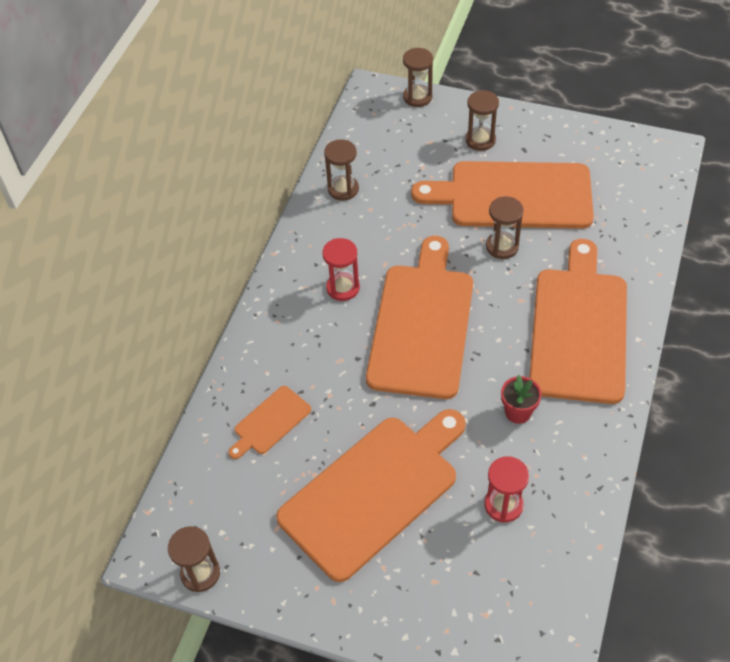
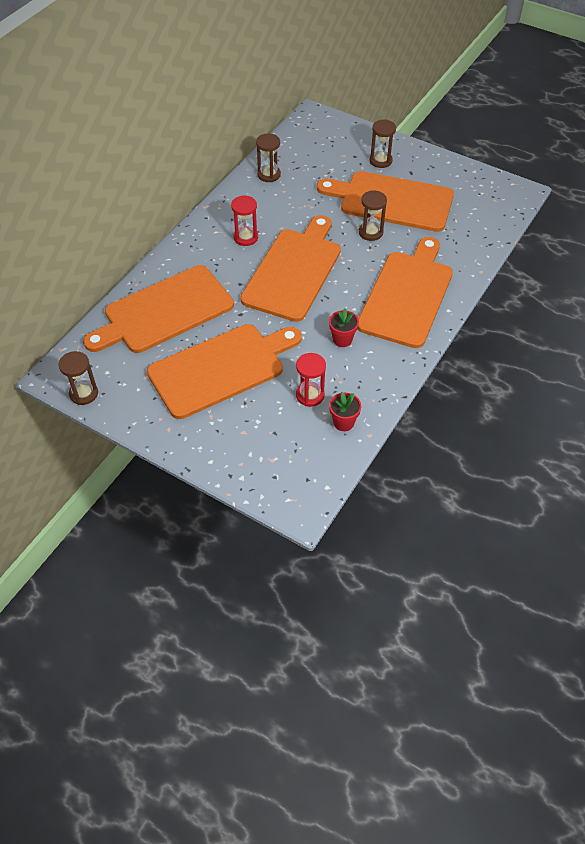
camera: 10 degrees right, 0 degrees up
(270, 422) = (164, 311): orange cutting board -> orange cutting board, size x2.21
(417, 97) = (345, 125): brown hourglass -> none
(560, 535) = (343, 422): none -> red flower pot

